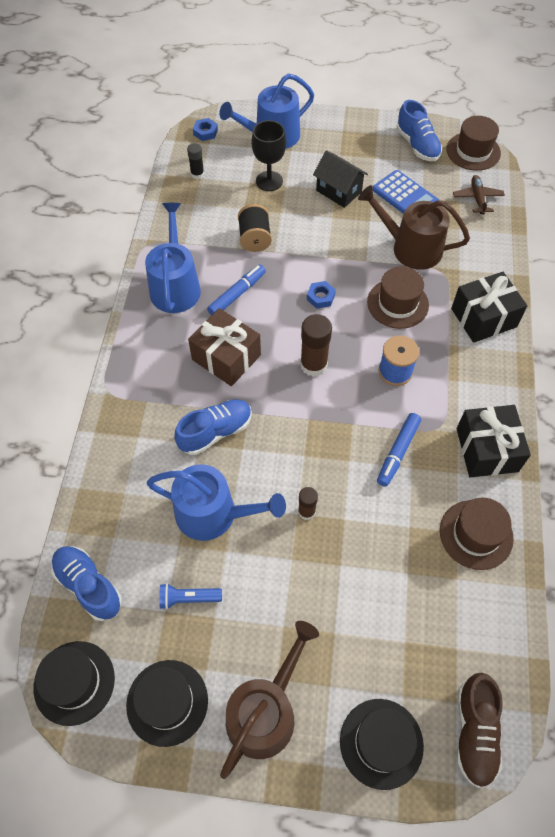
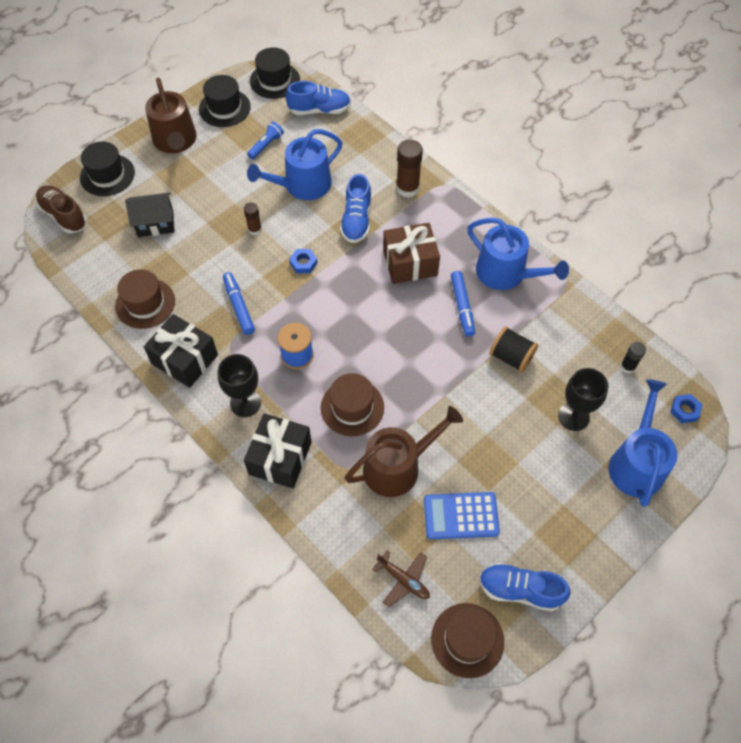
camera: 130 degrees right, 0 degrees up
(313, 365) = (353, 309): brown glue stick -> brown glue stick (407, 188)
(320, 297) = (408, 359): blue nut -> blue nut (303, 263)
(338, 191) = (514, 464): black house -> black house (155, 223)
(471, 373) = (245, 403): none -> black goblet

